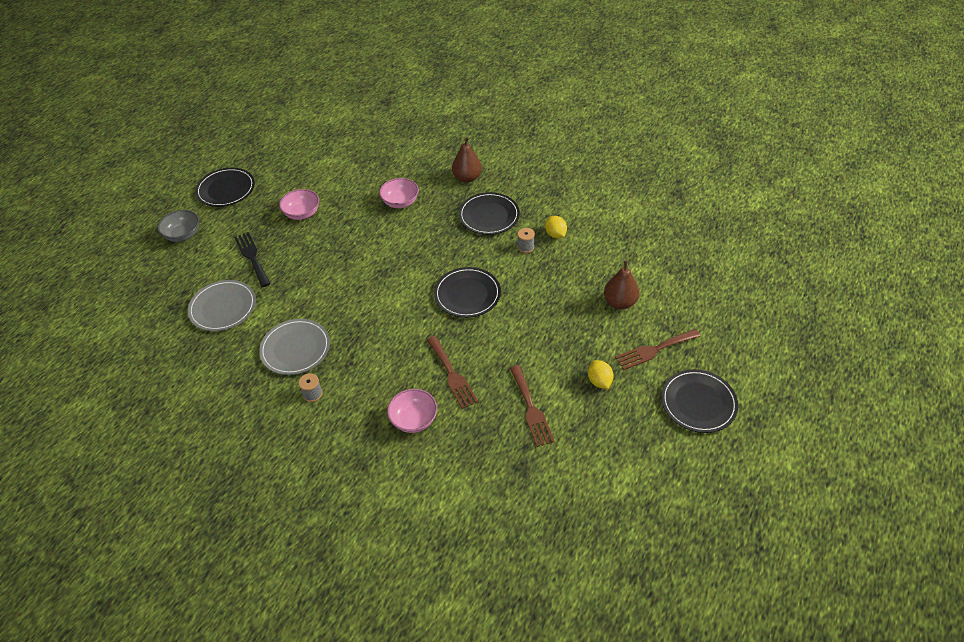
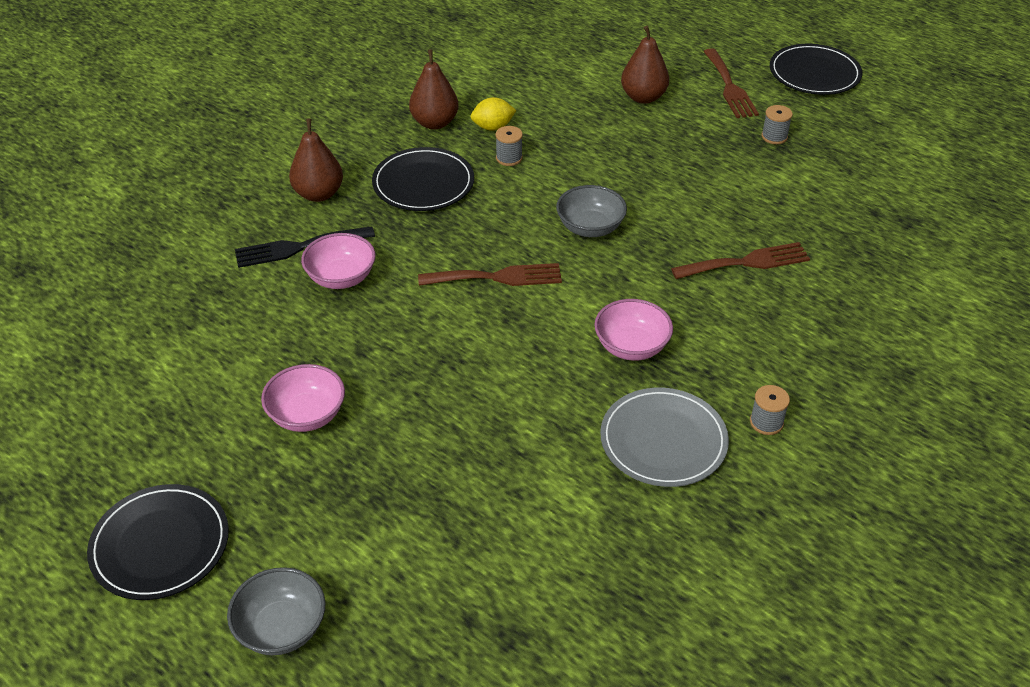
camera: 80 degrees left, 5 degrees down
(223, 307) = (534, 549): grey plate -> none
(252, 257) = (405, 499): black fork -> black fork (298, 247)
(414, 419) = (825, 310): pink bowl -> pink bowl (631, 346)
(467, 294) = (590, 228): black plate -> grey bowl
(531, 409) = (814, 198): brown fork -> brown fork (497, 277)
(550, 208) = (434, 123): none -> brown pear
(599, 381) = (774, 137): yellow lemon -> grey spool

